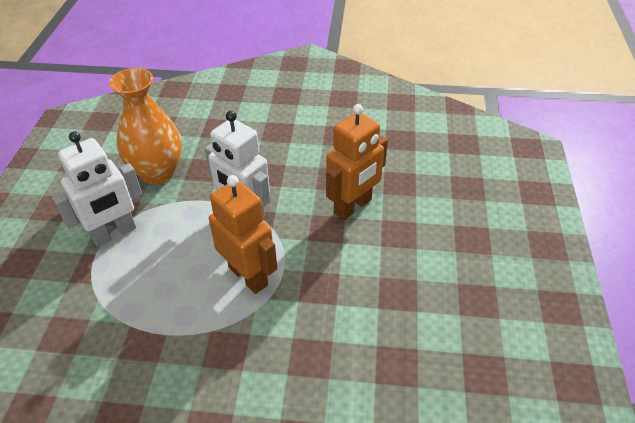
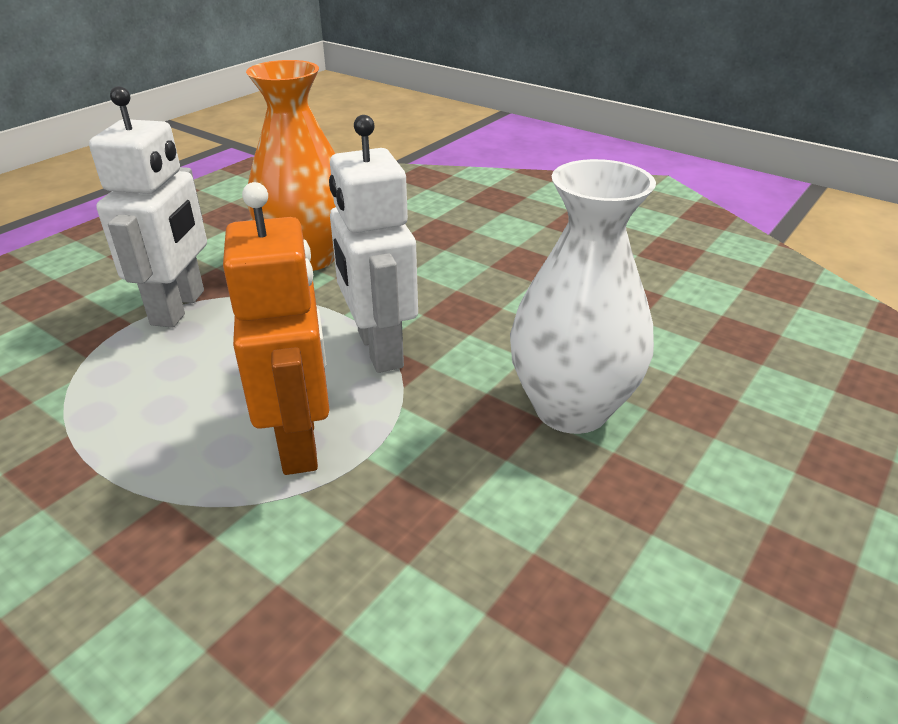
camera: 30 degrees right, 10 degrees down
(114, 233) = (179, 308): white robot -> white robot turned 75 degrees counterclockwise
(353, 207) = (571, 408): orange robot -> white vase

